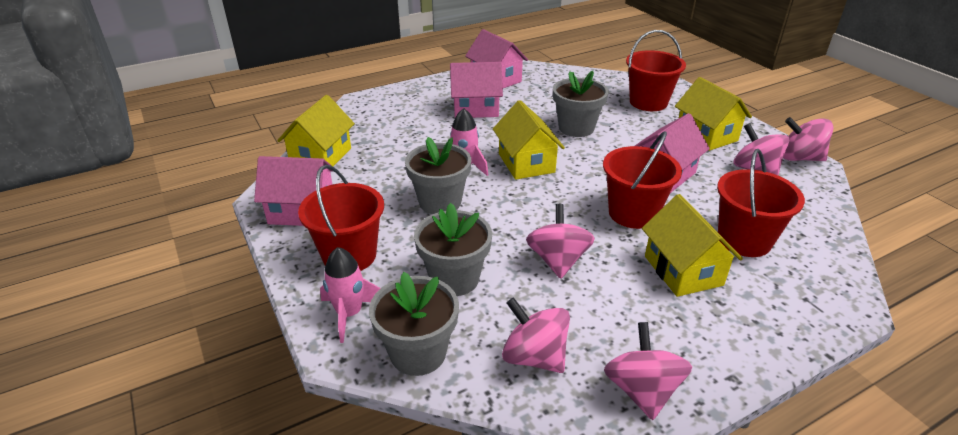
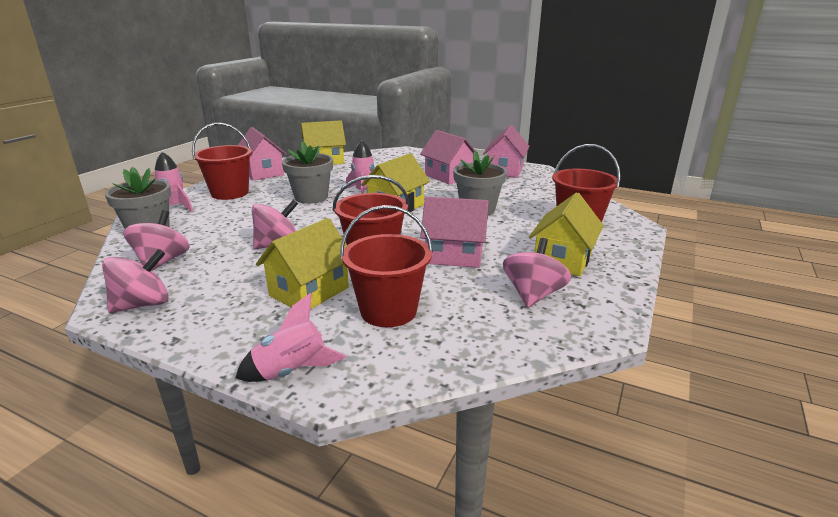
camera: 55 degrees right, 10 degrees down
(454, 279) = (229, 221): grey flower pot -> none
(799, 158) = (605, 316): pink spinning top -> none
(818, 318) = (291, 371): none -> pink rocket

